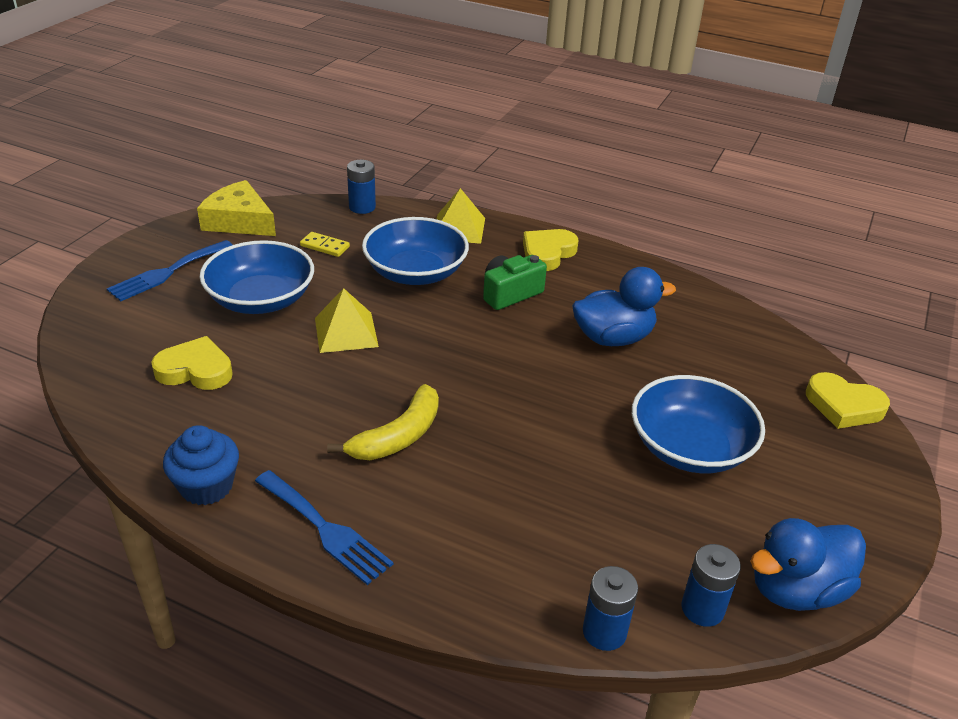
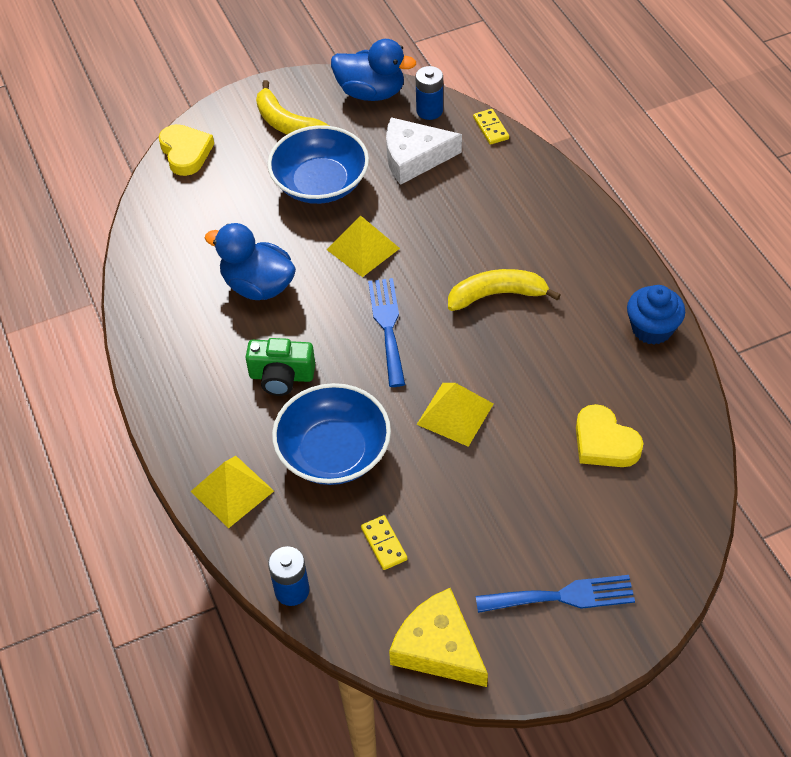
camera: 135 degrees left, 15 degrees up
(239, 221) = (438, 647): yellow cheese -> yellow cheese turned 150 degrees clockwise
(261, 299) = (498, 499): blue bowl -> none
(325, 529) = (594, 258): blue fork -> blue fork (387, 326)
(547, 253) = (193, 404): yellow heart -> none
(569, 410) = (363, 249): none -> yellow pyramid
(604, 632) = (491, 128): blue battery -> yellow domino
(641, 532) = (414, 157): none -> white cheese
(814, 490) = (287, 123): none -> yellow banana

